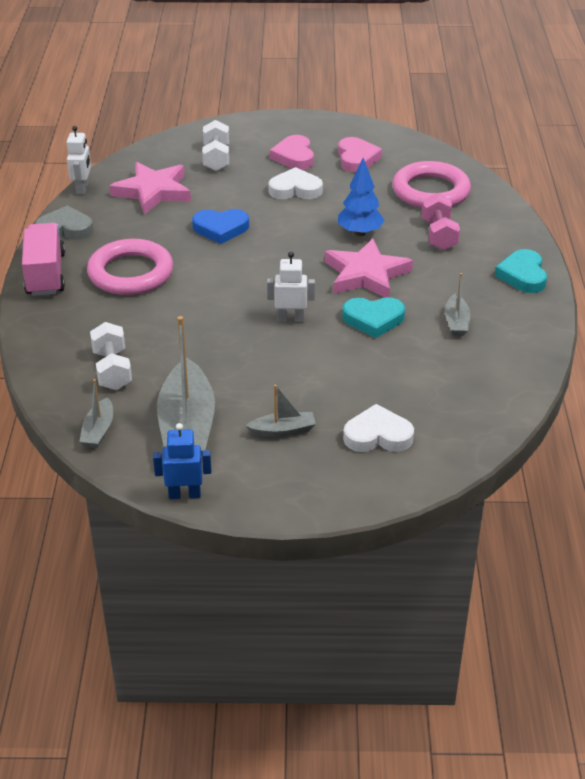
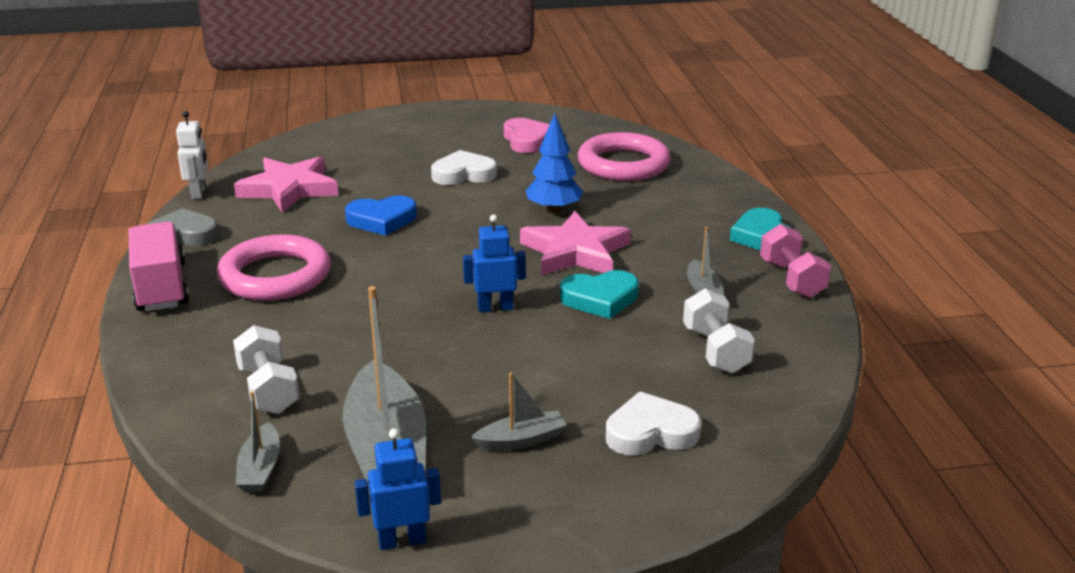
camera: 10 degrees left, 10 degrees down
(216, 158) = (360, 151): white dumbbell -> white dumbbell (715, 350)
(291, 319) = (495, 308): white robot -> blue robot
(294, 157) = (453, 143): pink heart -> none
(439, 235) = (648, 205): pink dumbbell -> pink dumbbell (792, 279)

